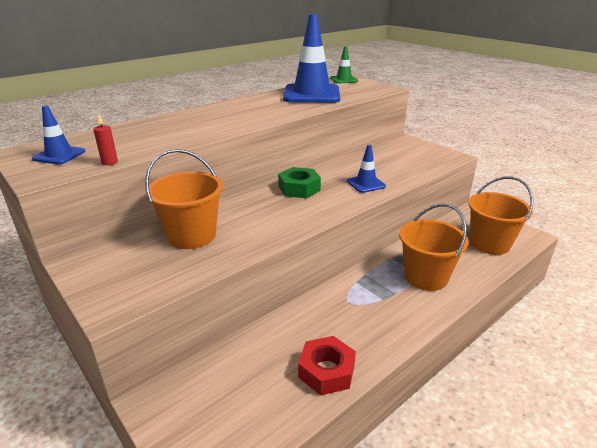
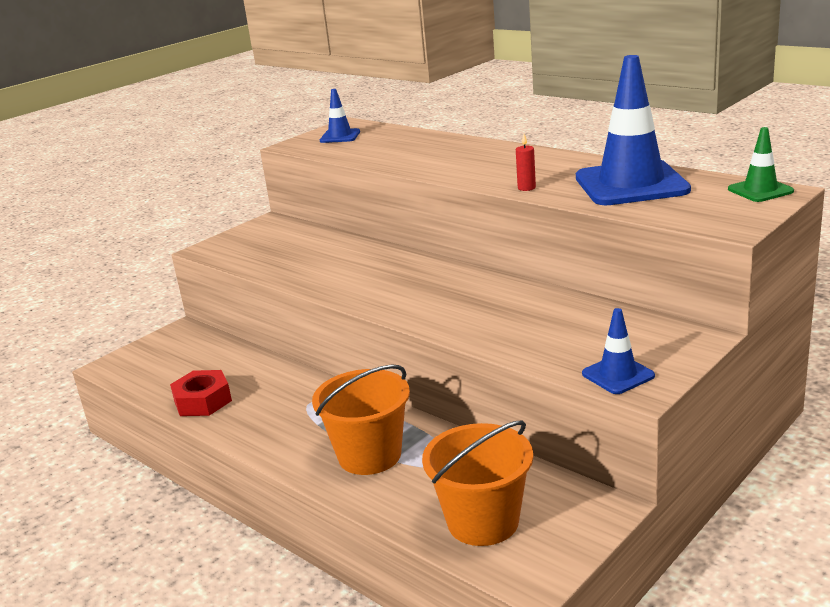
camera: 85 degrees right, 5 degrees down
(109, 162) = (326, 154): red candle -> red candle (526, 188)
(191, 235) = (314, 250): orange bucket -> none
(299, 188) = (441, 280): green nut -> none
(366, 184) = (473, 319): blue traffic cone -> blue traffic cone (618, 375)

